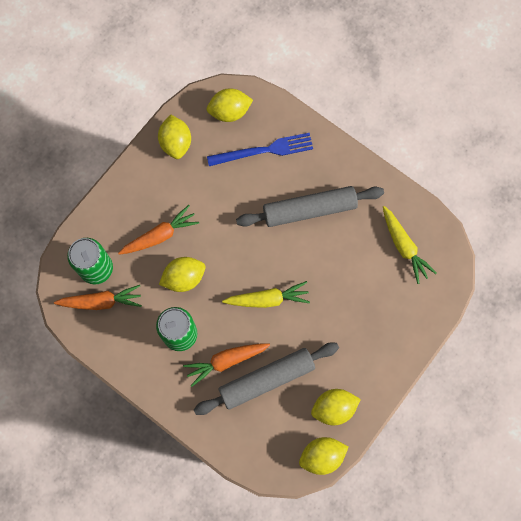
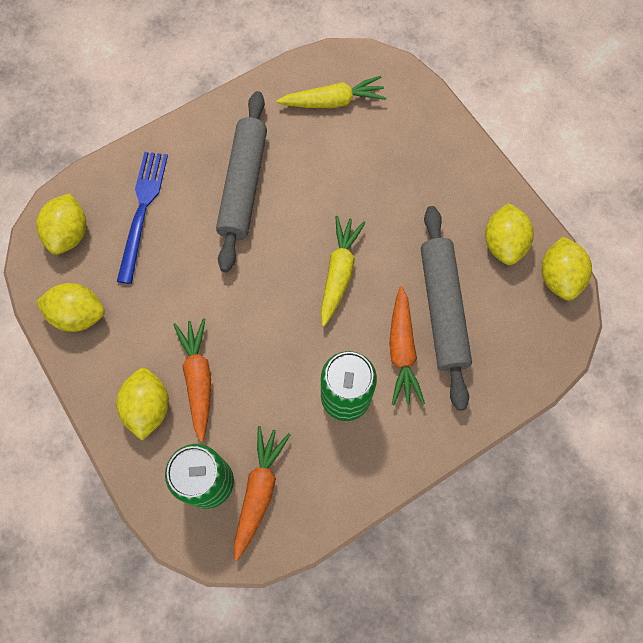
camera: 70 degrees left, 5 degrees down
(184, 278) = (270, 367): yellow lemon -> yellow lemon (148, 407)

